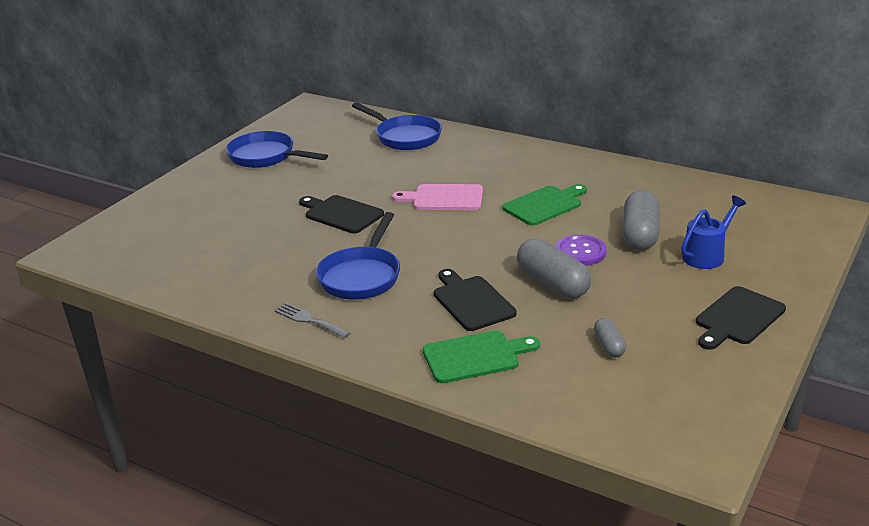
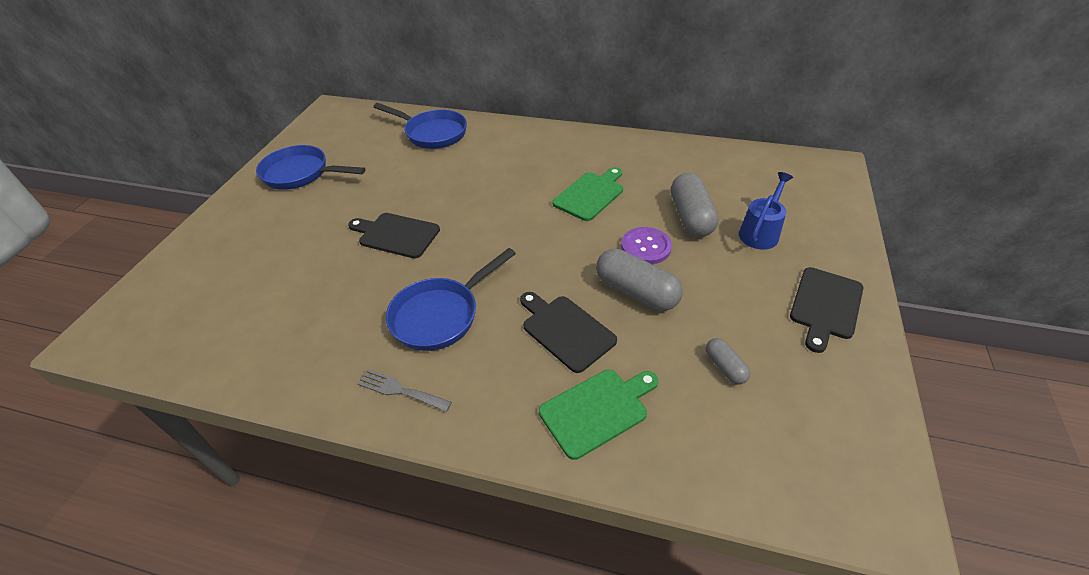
camera: 15 degrees left, 15 degrees up
(362, 276) = (440, 315): blue pan -> blue pan turned 45 degrees clockwise
(444, 198) = (492, 200): pink cutting board -> none

